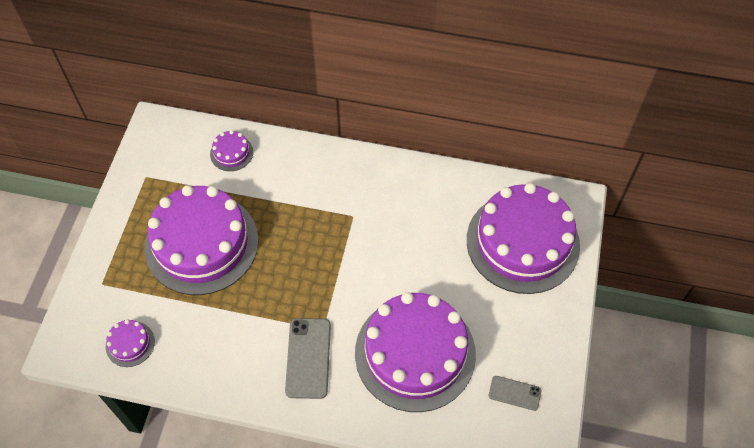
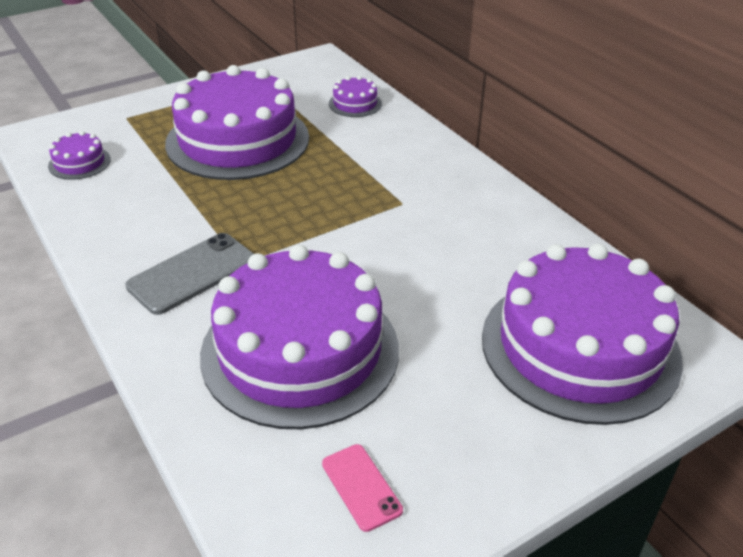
camera: 45 degrees right, 20 degrees down
(514, 393) = (361, 487): grey phone -> pink phone

